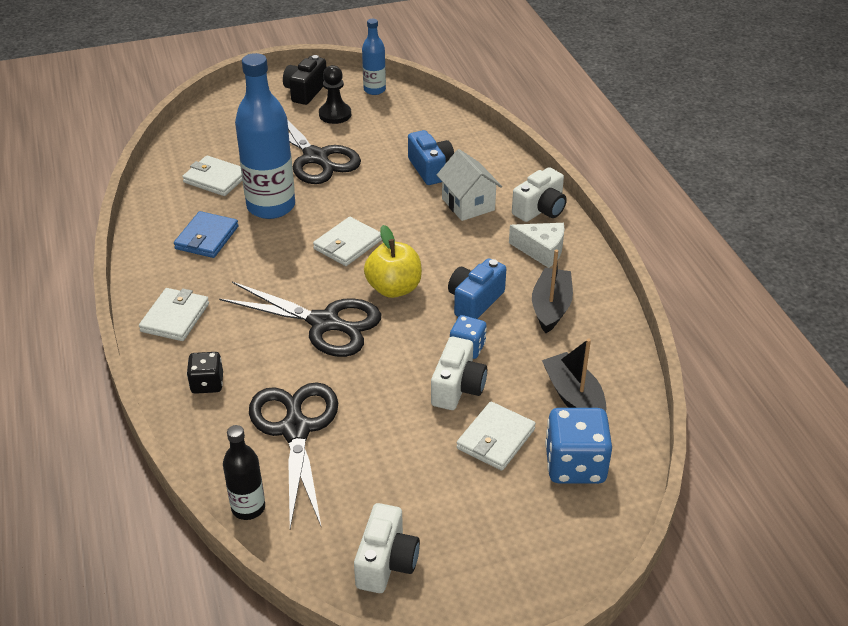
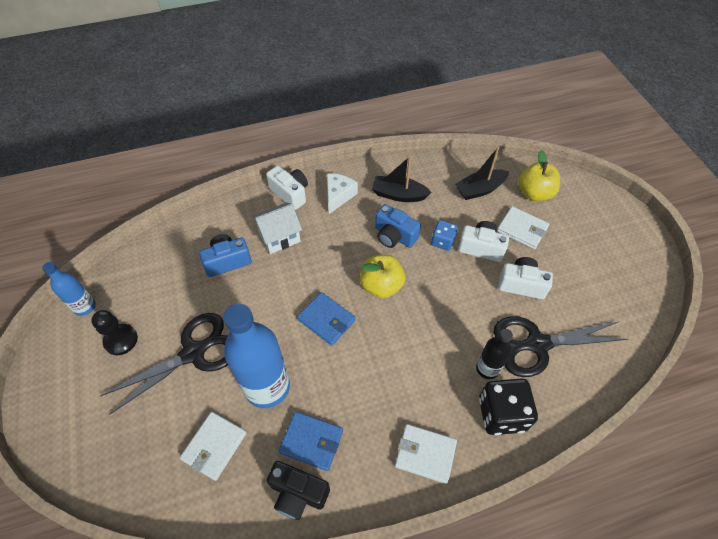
camera: 90 degrees left, 15 degrees up
(207, 384) = (501, 414): black dice -> black dice, size x1.71
(248, 508) = (613, 369): black bottle -> black bottle (487, 368)
(305, 91) = (67, 371): black camera -> black camera (298, 493)
(324, 323) = (424, 332): black scissors -> none
(348, 244) = (326, 320): white wallet -> blue wallet
(386, 562) = (631, 286): white camera -> white camera (521, 284)
(575, 465) = (534, 193): blue dice -> yellow apple

